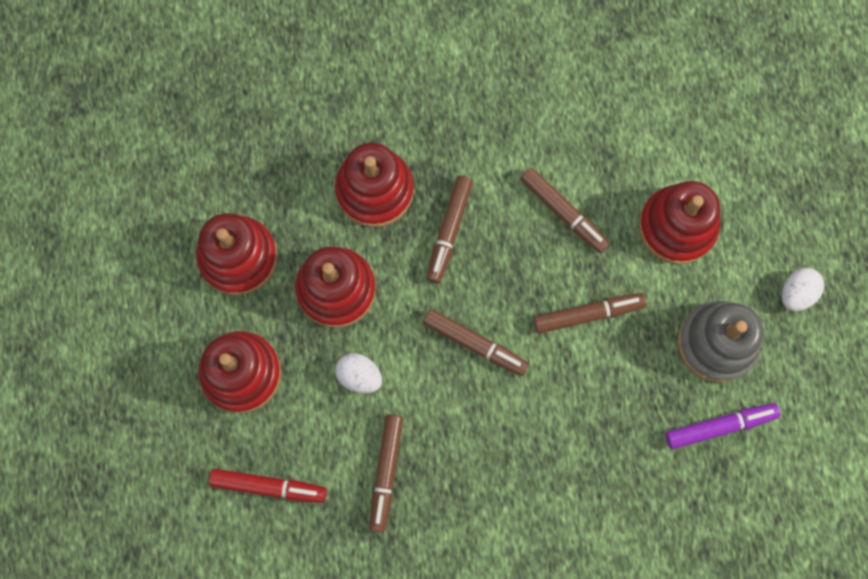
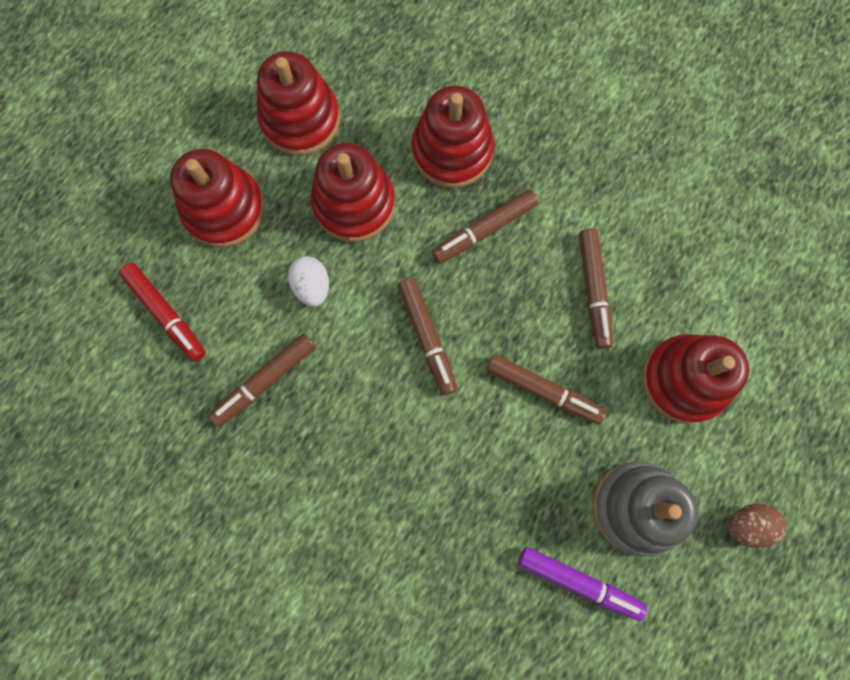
camera: 40 degrees right, 0 degrees up
(796, 293) = (746, 524): white egg -> brown egg

